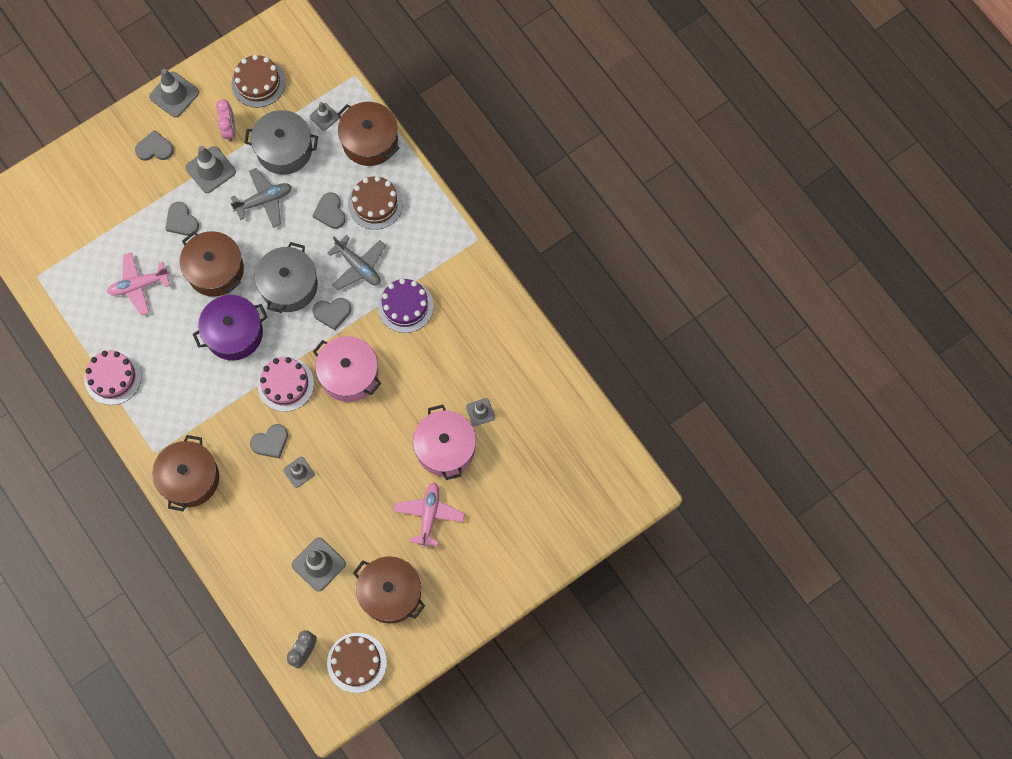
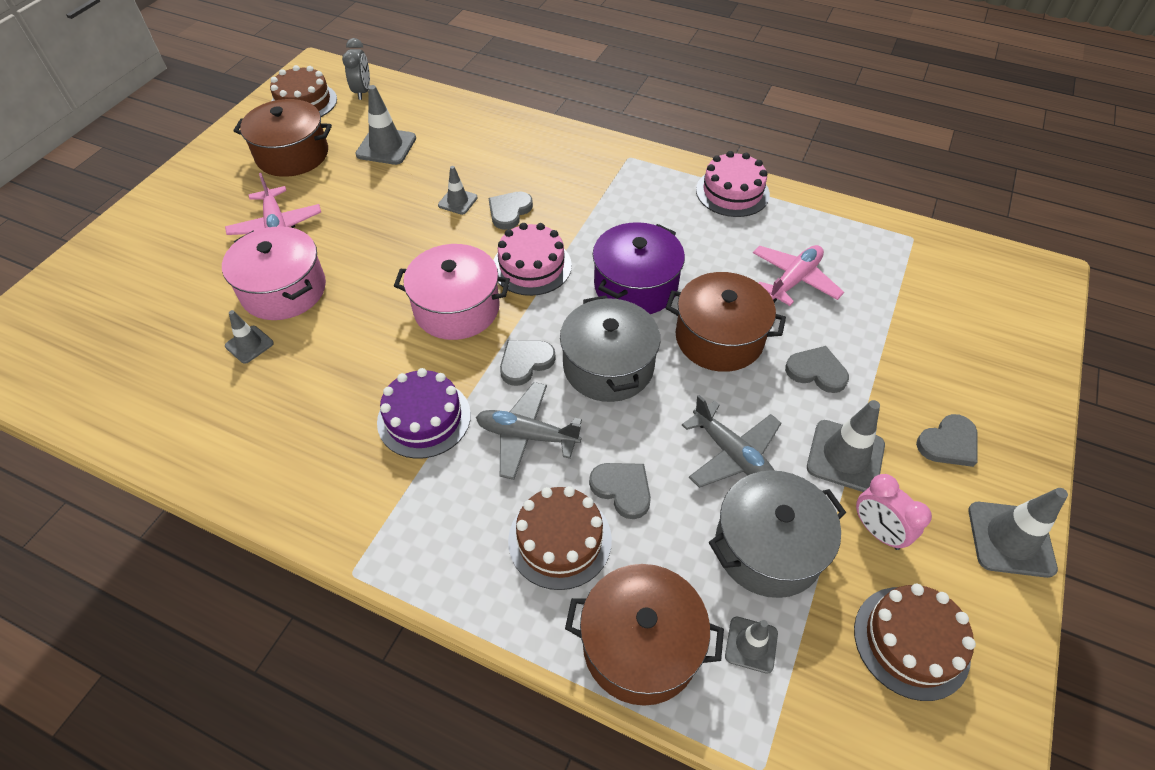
camera: 150 degrees right, 20 degrees down
(189, 478) = (574, 153): brown pot -> none
(264, 200) = (732, 454): grey plane -> grey plane turned 75 degrees counterclockwise

